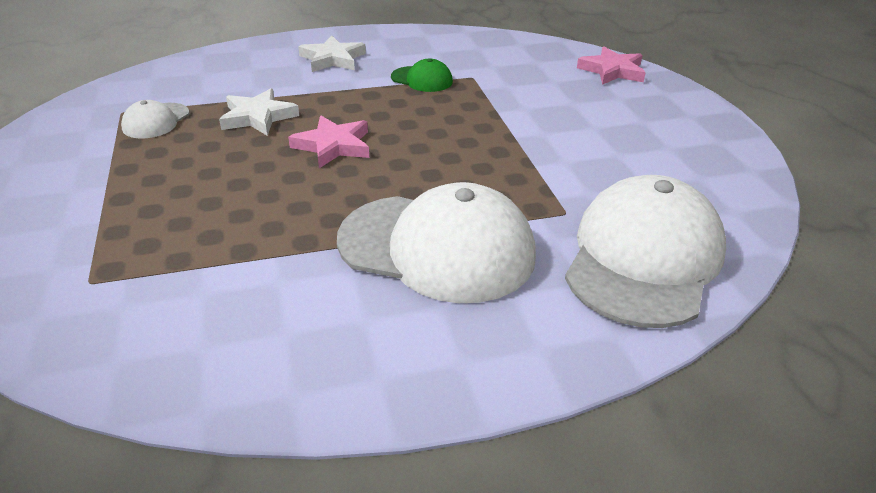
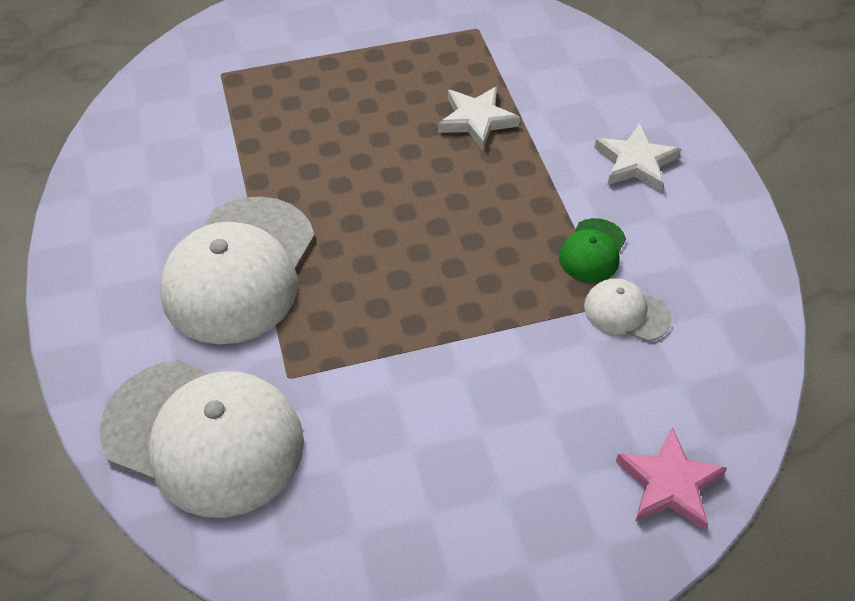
camera: 90 degrees right, 15 degrees up
(156, 121) = (461, 53): white cap -> white cap (626, 312)
(333, 146) = (420, 183): pink star -> none

